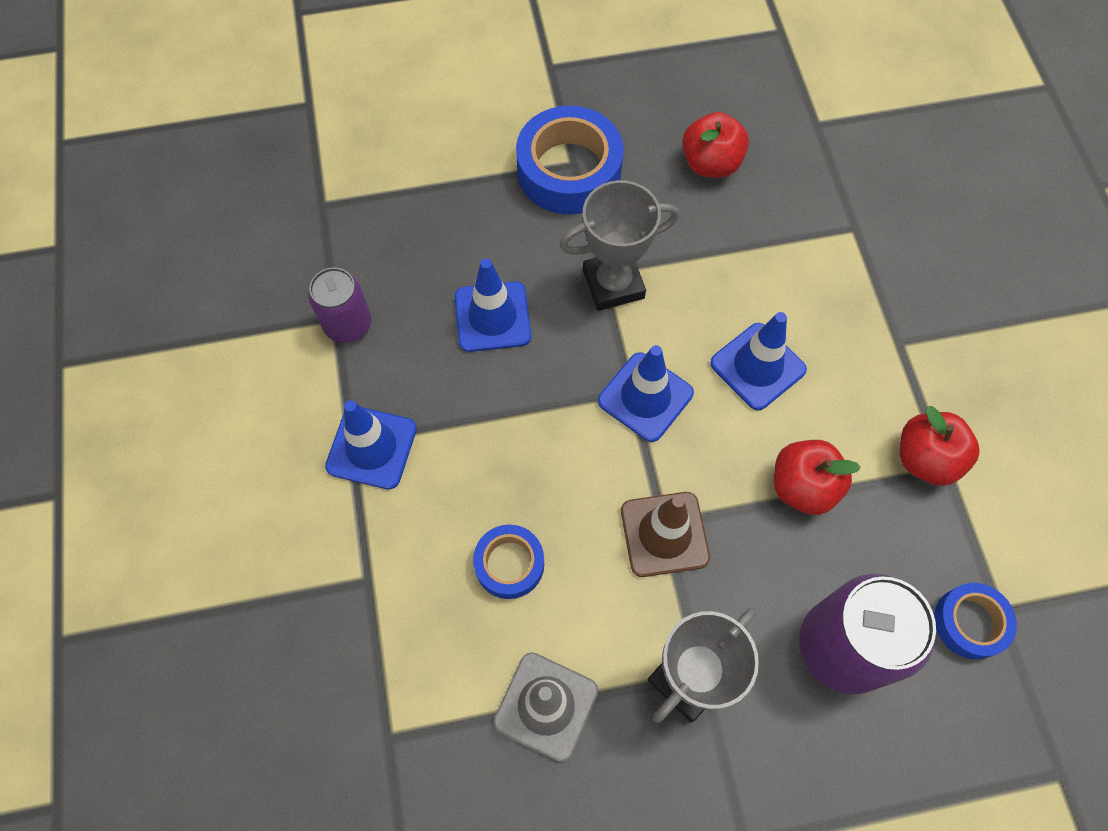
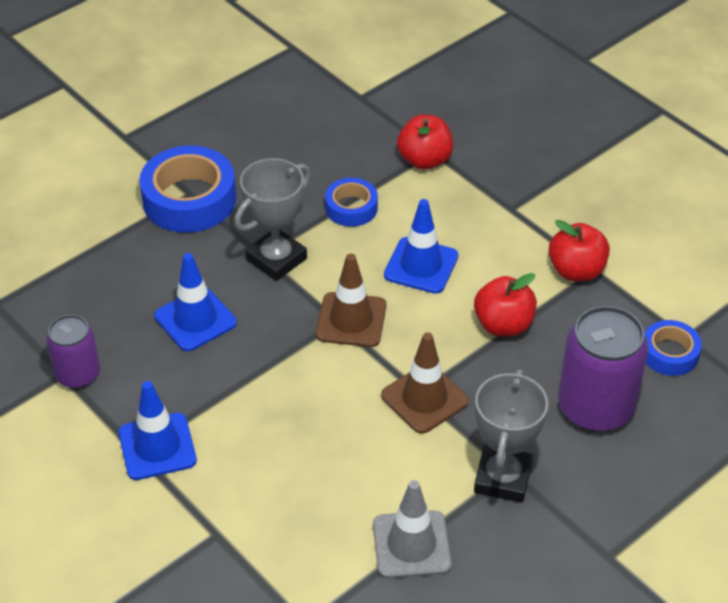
camera: 30 degrees left, 20 degrees down
(509, 564) = (321, 471): blue tape -> blue tape (351, 208)
(645, 397) = (351, 320): blue traffic cone -> brown traffic cone
(710, 163) = (298, 152): red apple -> red apple (424, 160)

